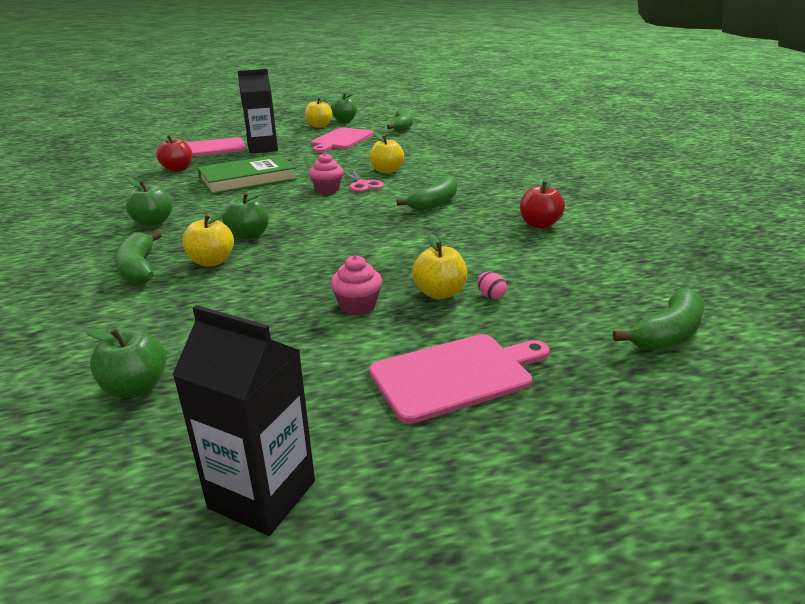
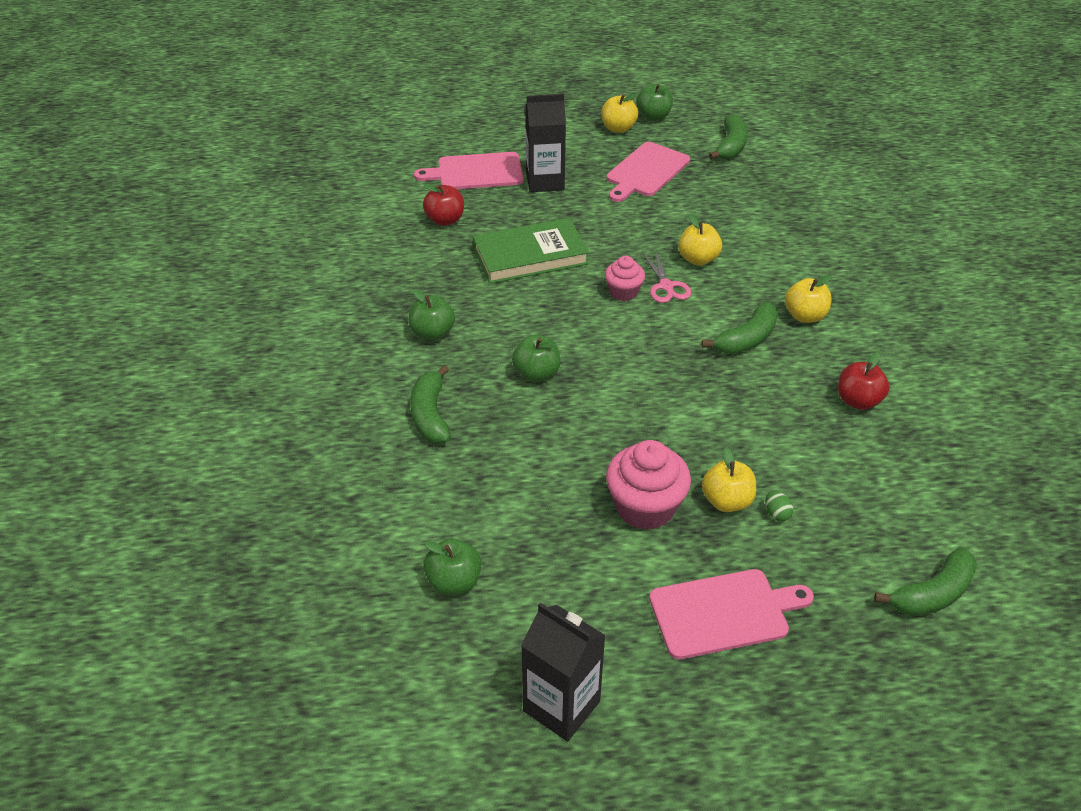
camera: 10 degrees right, 15 degrees up
(212, 261) = (501, 414): yellow apple -> yellow apple (805, 316)
(357, 306) = (645, 507): pink cupcake -> pink cupcake, size x1.70
(490, 296) = (776, 514): pink egg -> green egg

